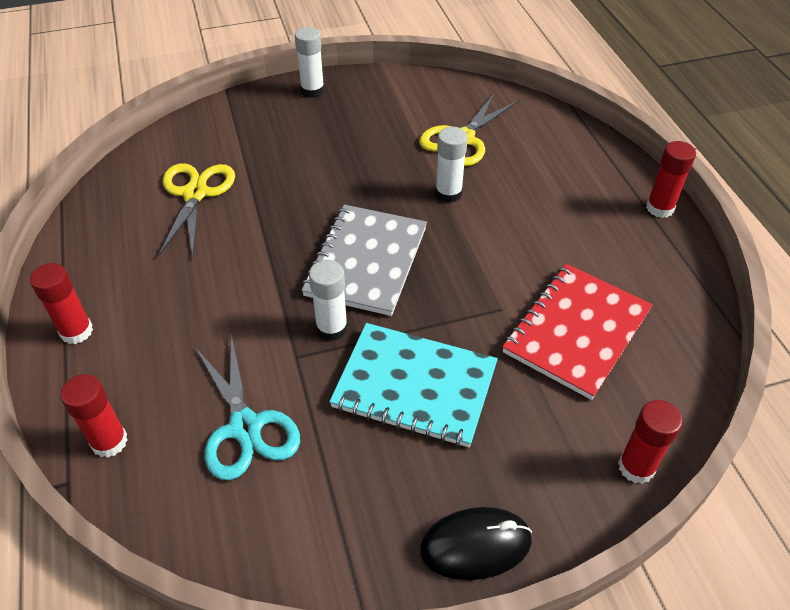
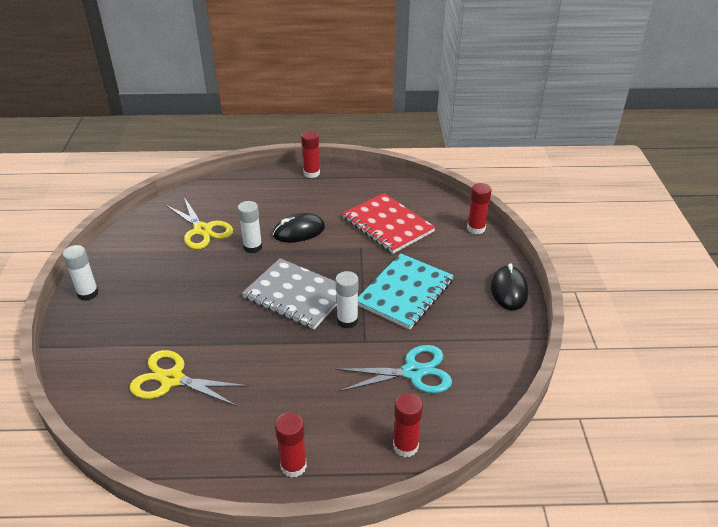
camera: 75 degrees left, 10 degrees down
(506, 230) = (299, 231): none -> black mouse

